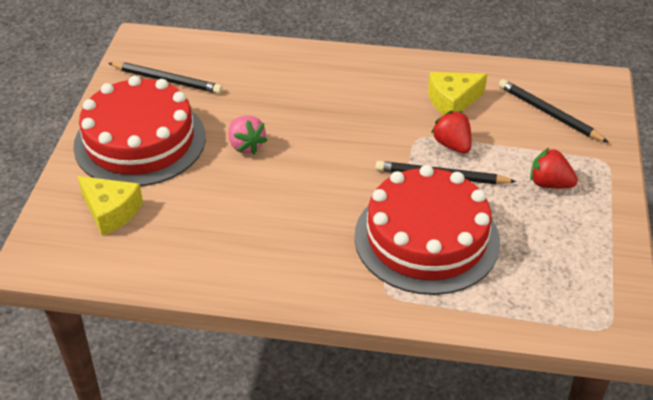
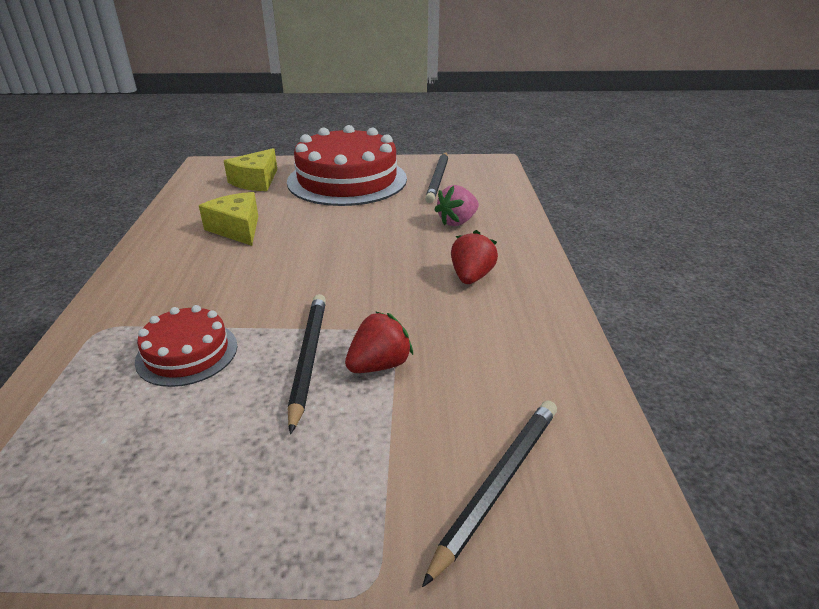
camera: 80 degrees right, 10 degrees down
(246, 145) = (350, 224): pink strawberry -> pink strawberry (457, 222)
(426, 238) = (187, 353): red cake -> red cake, size x0.50
(452, 101) = (483, 360): yellow cheese -> yellow cheese (237, 229)
(549, 184) = (295, 486): red strawberry -> red strawberry (471, 277)

